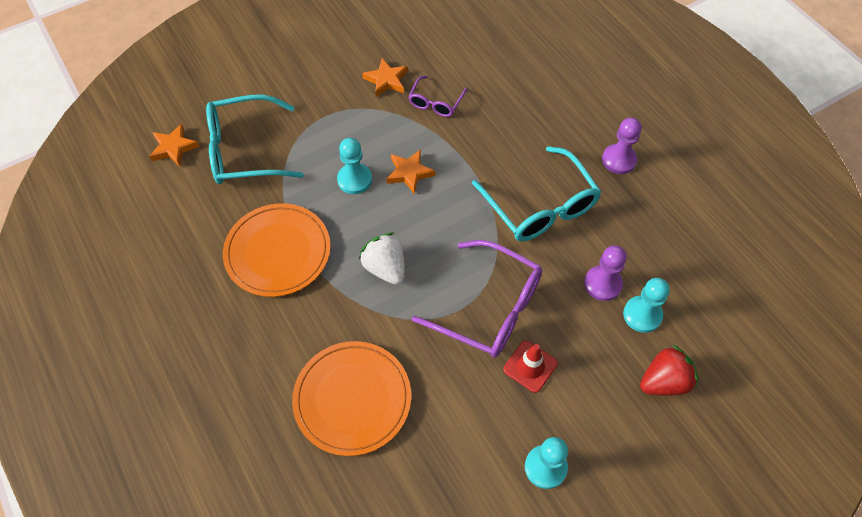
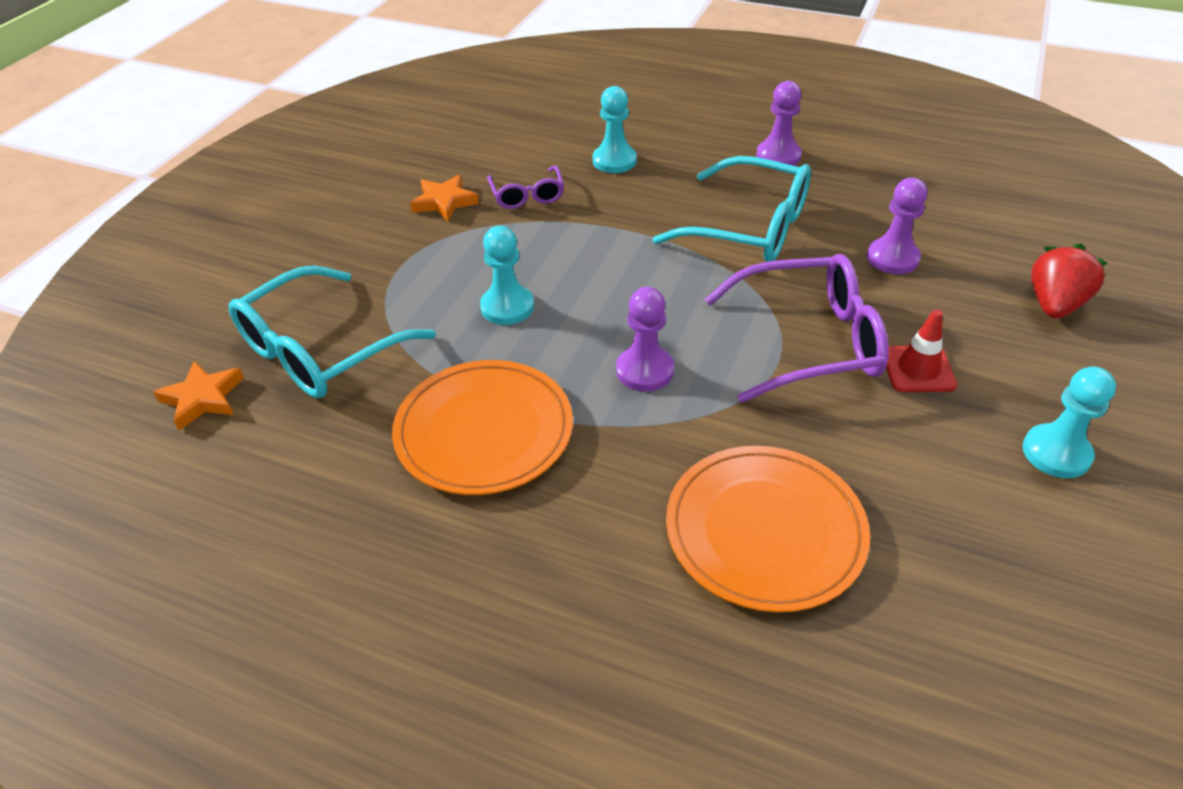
camera: 35 degrees left, 15 degrees down
(385, 268) = (645, 370): white strawberry -> purple pawn
(409, 173) = (569, 269): orange star -> none
(642, 315) = (961, 263): turquoise pawn -> turquoise pawn (614, 161)

